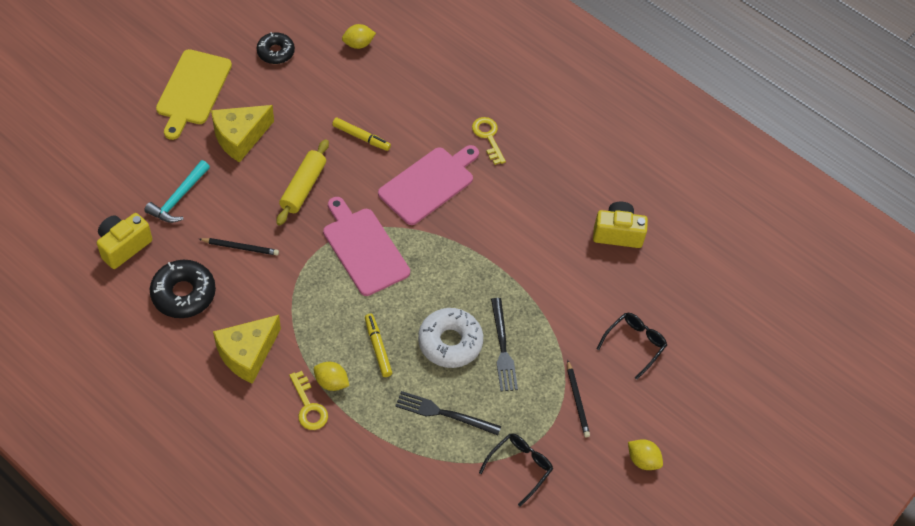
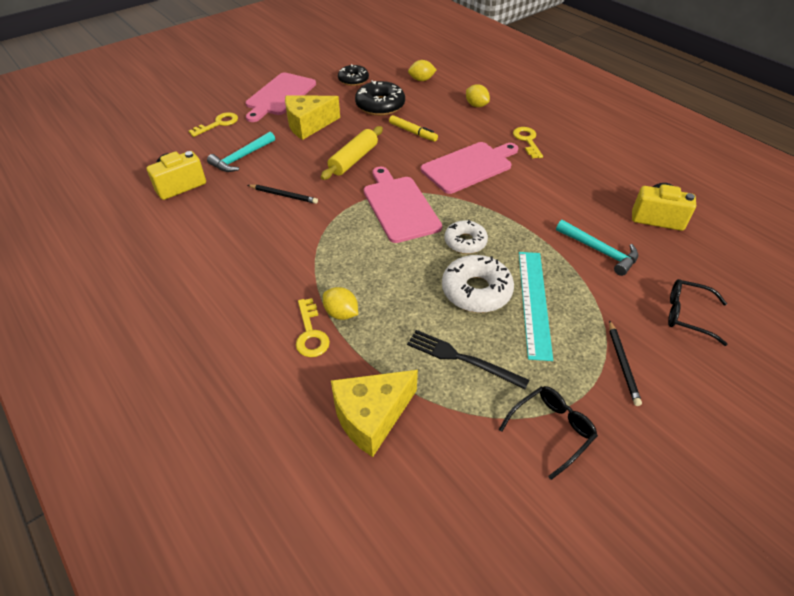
camera: 15 degrees right, 10 degrees down
(134, 147) = (218, 124): none -> yellow key
(183, 294) = (218, 224): black donut -> black donut (380, 105)
(193, 90) = (279, 96): yellow cutting board -> pink cutting board
(247, 354) = (261, 278): yellow cheese -> yellow cheese (371, 416)
(378, 347) = (398, 287): yellow marker -> none
(434, 286) = (465, 242): none -> white donut
(503, 348) = (534, 302): black fork -> turquoise ruler
(561, 282) = (599, 251): none -> turquoise hammer
(635, 344) = (687, 315): black glasses -> black glasses turned 120 degrees counterclockwise
(643, 460) = (714, 443): yellow lemon -> yellow lemon (476, 105)

